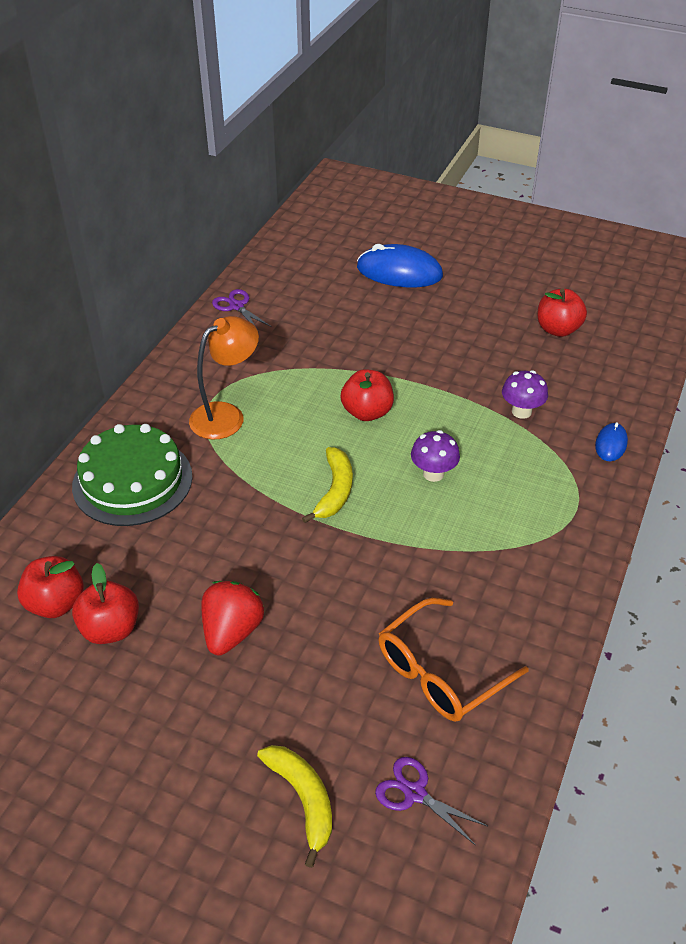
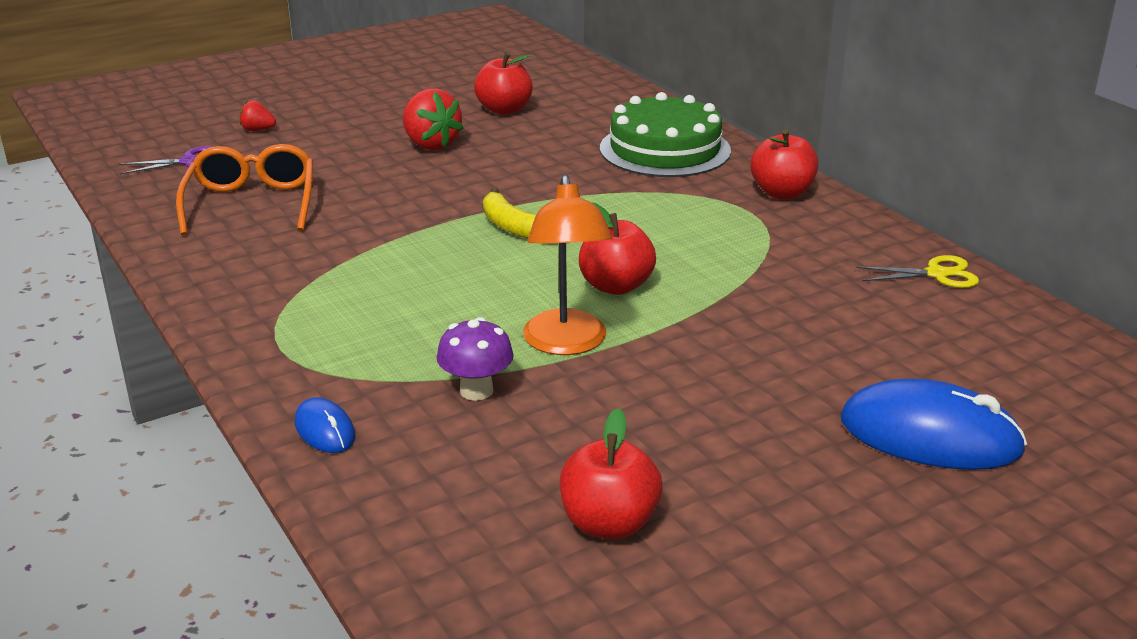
camera: 125 degrees right, 15 degrees down
(56, 603) = (559, 99): red apple -> red apple (782, 193)
(226, 415) = (710, 211): orange lamp -> orange lamp (566, 344)
(236, 306) = (937, 274): purple scissors -> yellow scissors
(303, 799) = (258, 130): yellow banana -> red strawberry
(399, 272) = (930, 435): blue mouse -> blue mouse turned 60 degrees clockwise
(433, 474) = (463, 287): purple mushroom -> none

